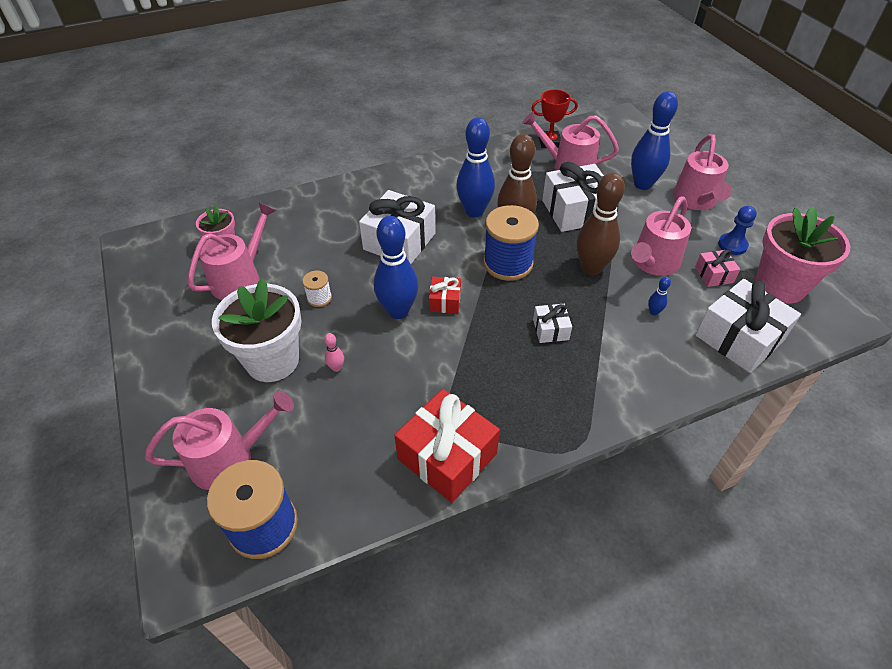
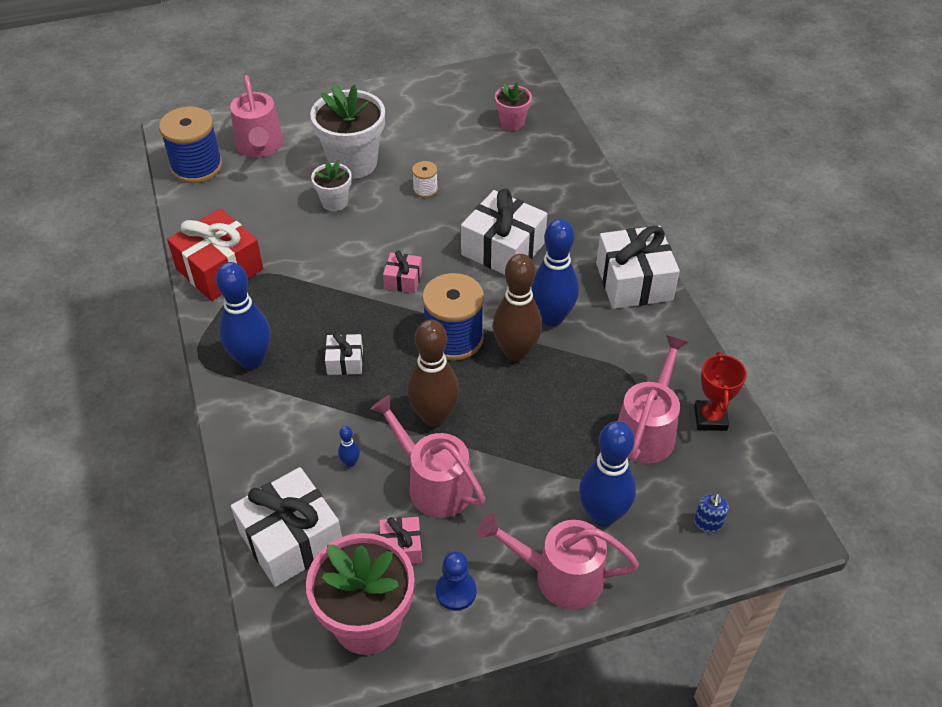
camera: 95 degrees right, 0 degrees up
(240, 278) = (461, 137): pink watering can -> none
(336, 368) = (334, 202): pink bowling pin -> white flower pot
(398, 311) = (396, 244): blue bowling pin -> blue bowling pin (252, 360)
(445, 301) = (403, 280): red gift -> pink gift
(575, 211) = (545, 420): white gift -> white gift (633, 282)
(630, 145) = (707, 523): none -> blue soap dispenser

